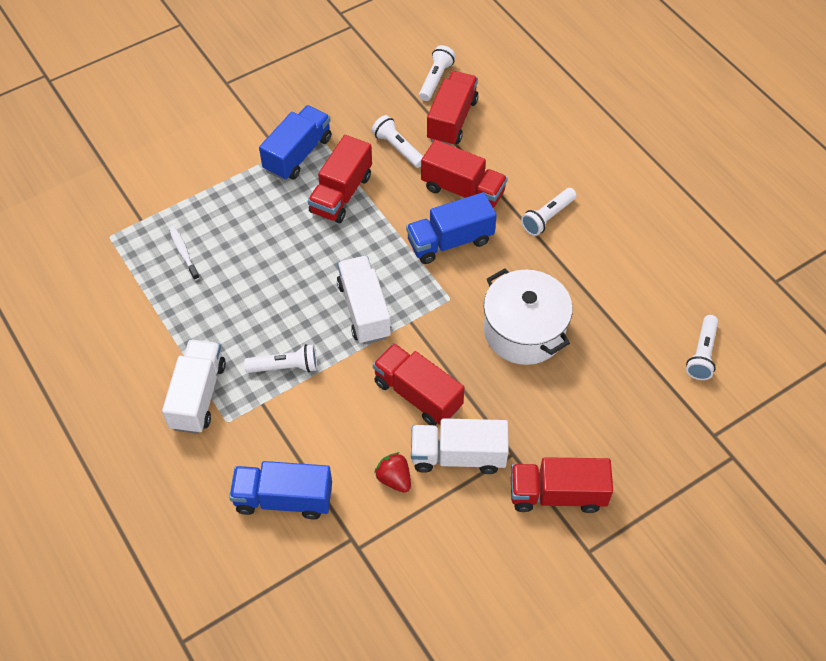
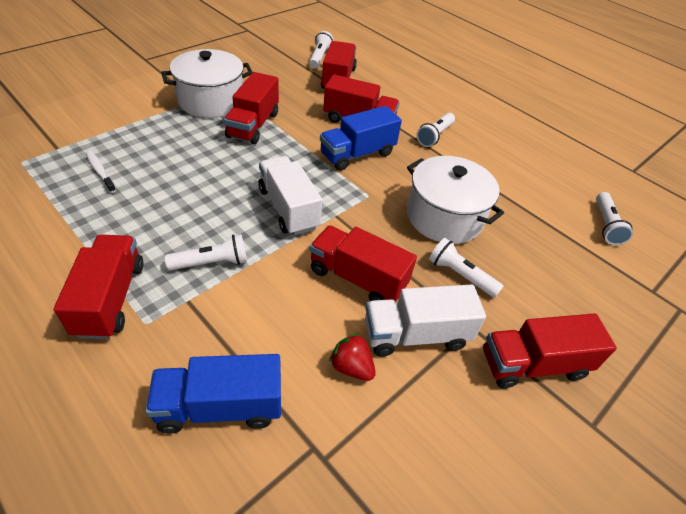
camera: 15 degrees left, 10 degrees down
(198, 396) = (110, 299): white truck -> red truck
(298, 154) = (211, 101): blue truck -> white pot
(398, 148) = (298, 96): white flashlight -> white flashlight (460, 275)

